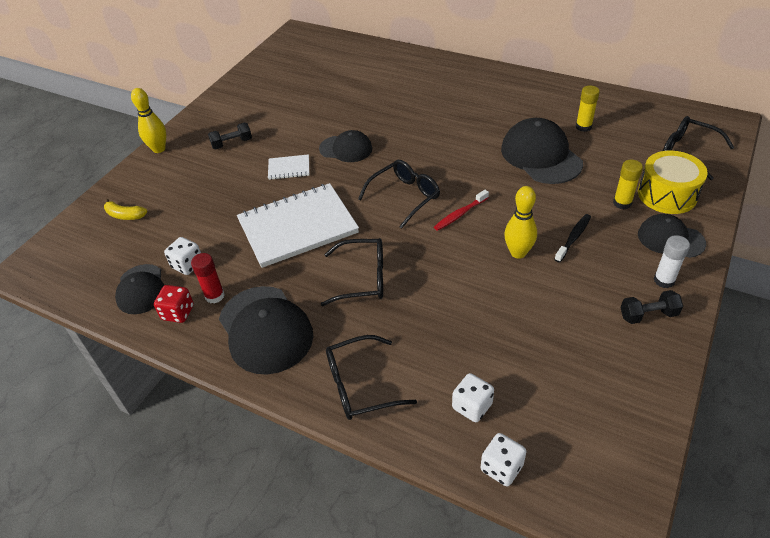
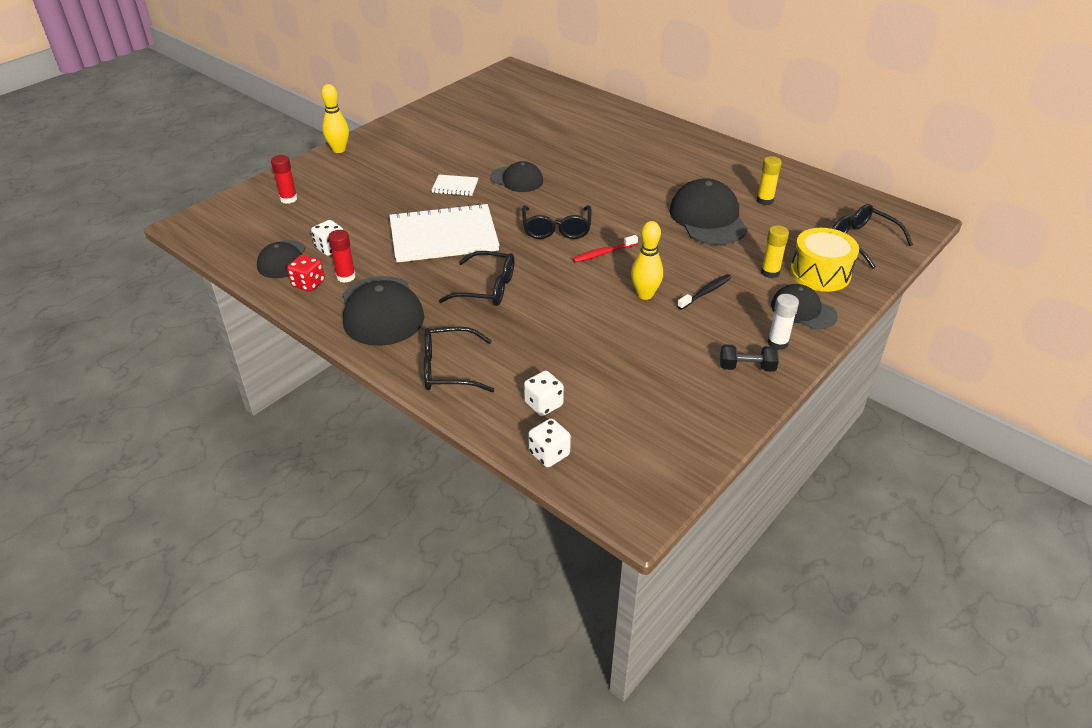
camera: 10 degrees right, 5 degrees down
(125, 215) = (288, 199): yellow banana -> red glue stick
(232, 143) = (409, 156): black dumbbell -> none
(405, 197) = (556, 229): black glasses -> black glasses turned 120 degrees clockwise

